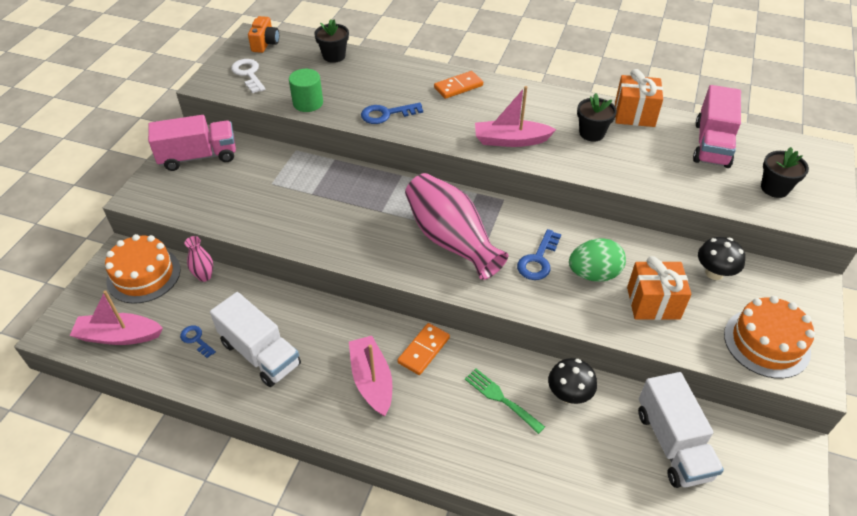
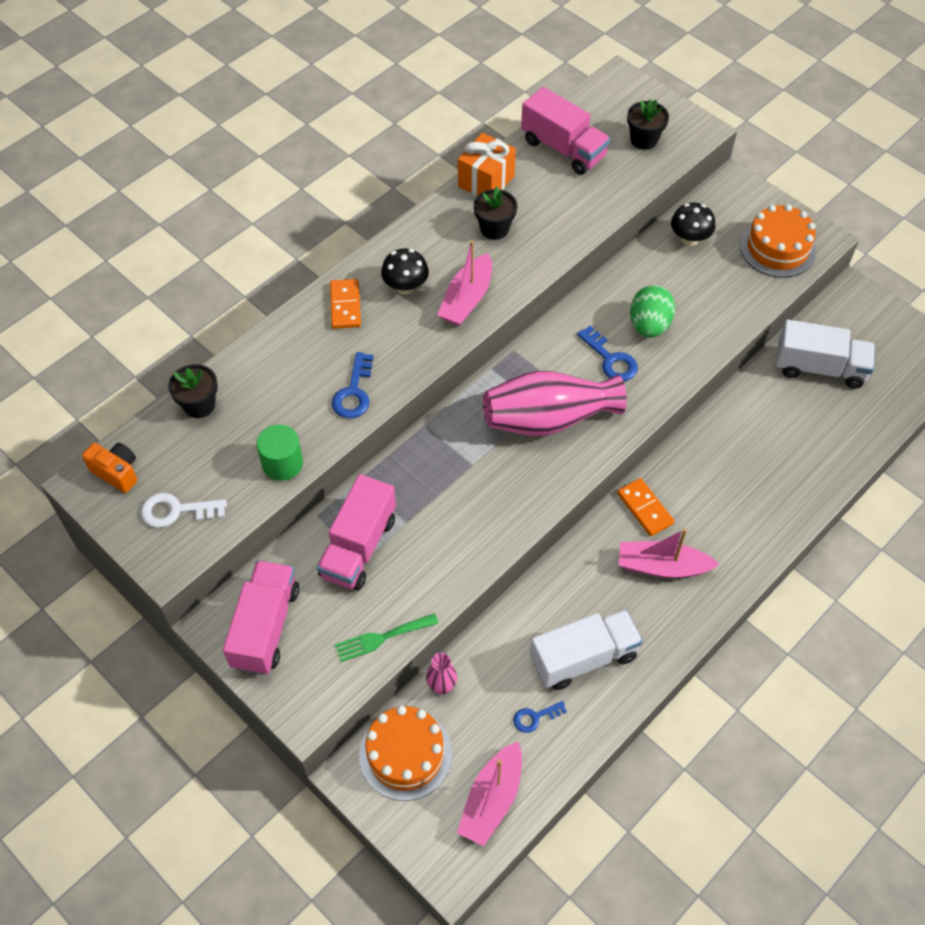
camera: 65 degrees left, 10 degrees up
(280, 177) = (358, 547): none -> pink truck
(500, 398) = (726, 469): green fork -> green fork (381, 638)
(569, 394) = (743, 416): black mushroom -> black mushroom (405, 287)
(653, 303) = (702, 300): orange gift -> none

